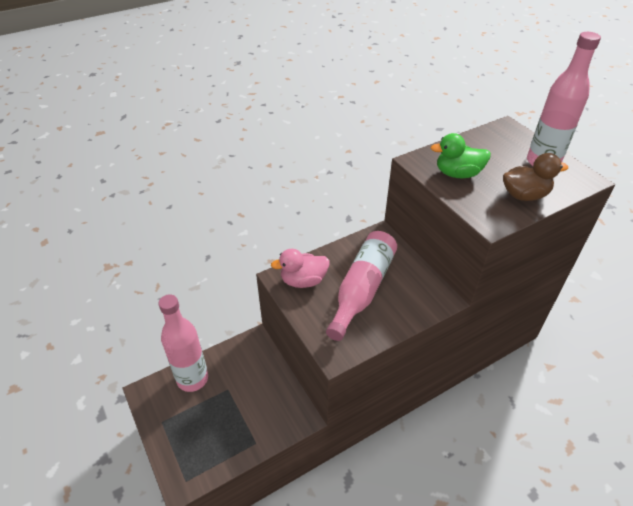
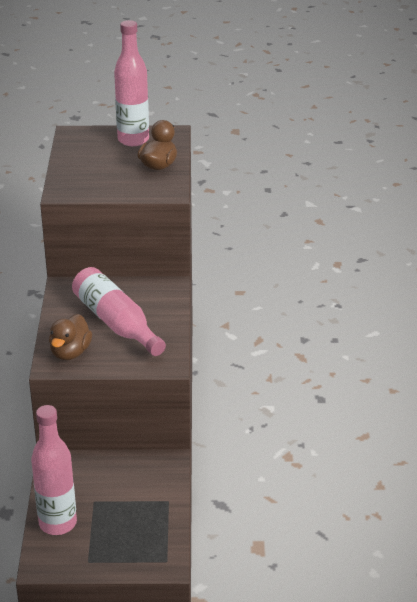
camera: 60 degrees left, 10 degrees down
(303, 281) = (70, 352): pink duck -> brown duck
(457, 174) = (100, 182): green duck -> none

